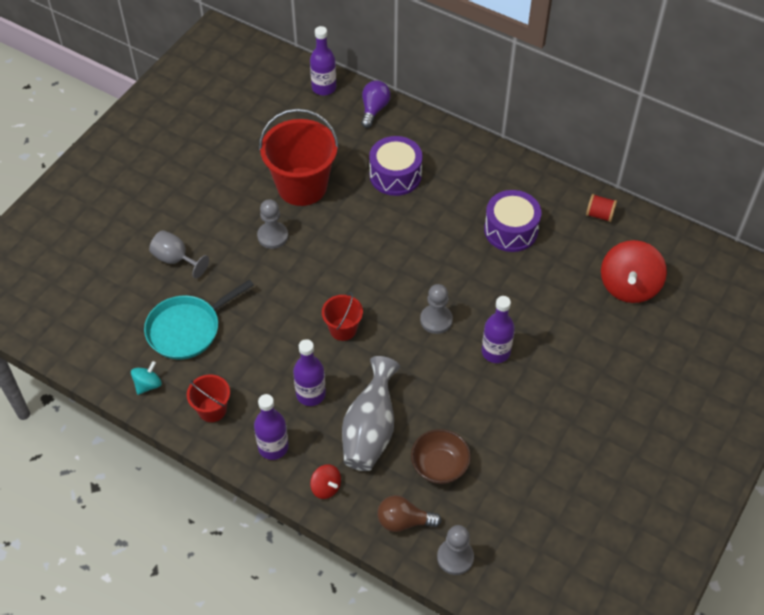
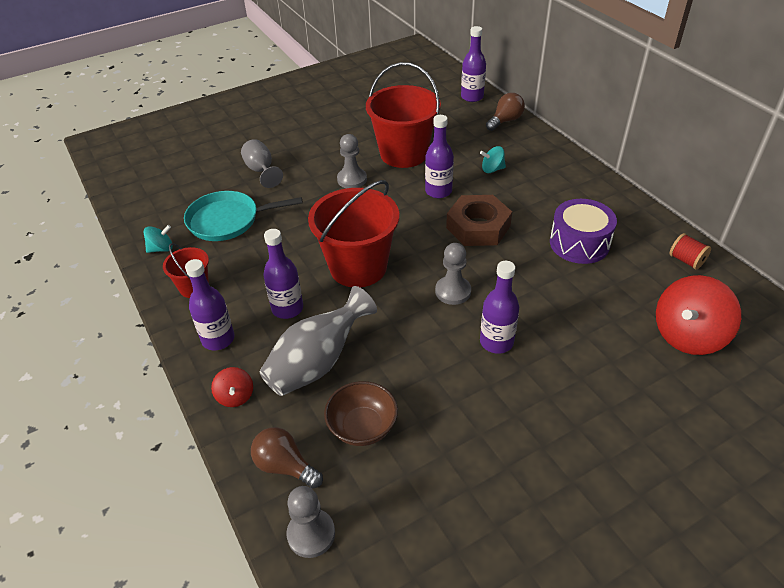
camera: 30 degrees right, 10 degrees down
(343, 329) = (358, 267): red bucket -> red bucket, size x1.99
(362, 219) = (438, 191): none -> purple bottle
(374, 109) = (505, 121): purple light bulb -> brown light bulb
(395, 175) = (492, 169): purple drum -> turquoise spinning top
(419, 246) = (478, 227): none -> brown nut

